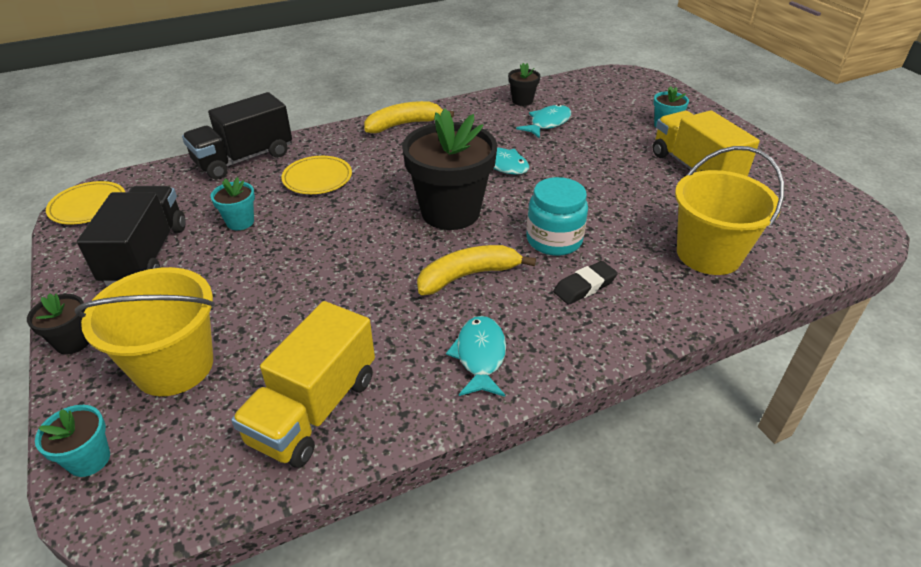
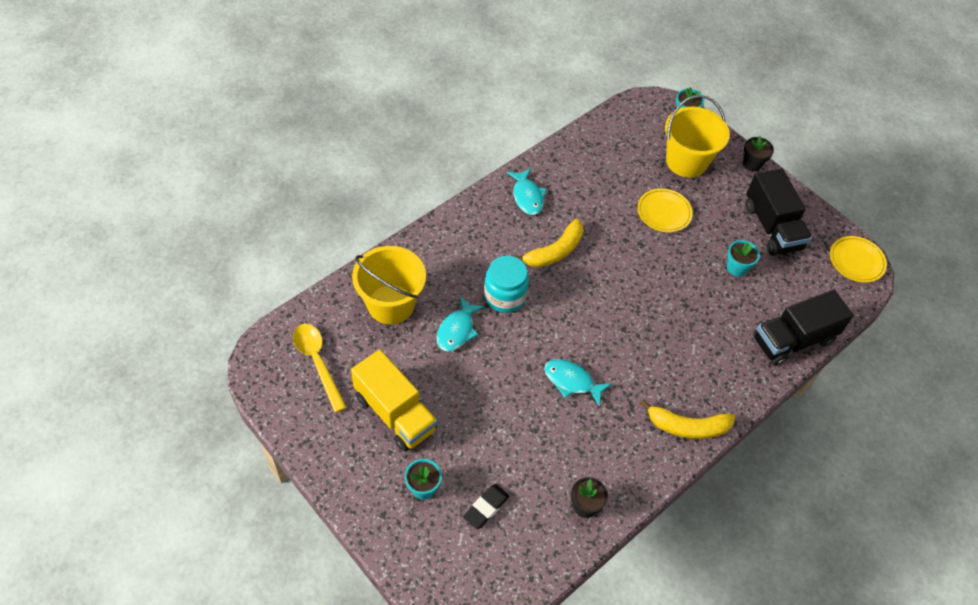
camera: 160 degrees right, 15 degrees up
(244, 159) = (793, 340): black truck -> black truck turned 150 degrees counterclockwise
(314, 409) = (600, 153): yellow truck -> none
(317, 178) = (715, 328): yellow plate -> yellow plate (664, 212)
(404, 124) = (687, 427): yellow banana -> yellow banana turned 45 degrees clockwise
(450, 212) = (591, 310): black flower pot -> none
(548, 123) = (546, 463): turquoise fish -> turquoise fish (457, 330)
(584, 286) = (476, 257): black eraser -> black eraser (486, 508)
(793, 216) = (317, 362): none -> yellow spoon

